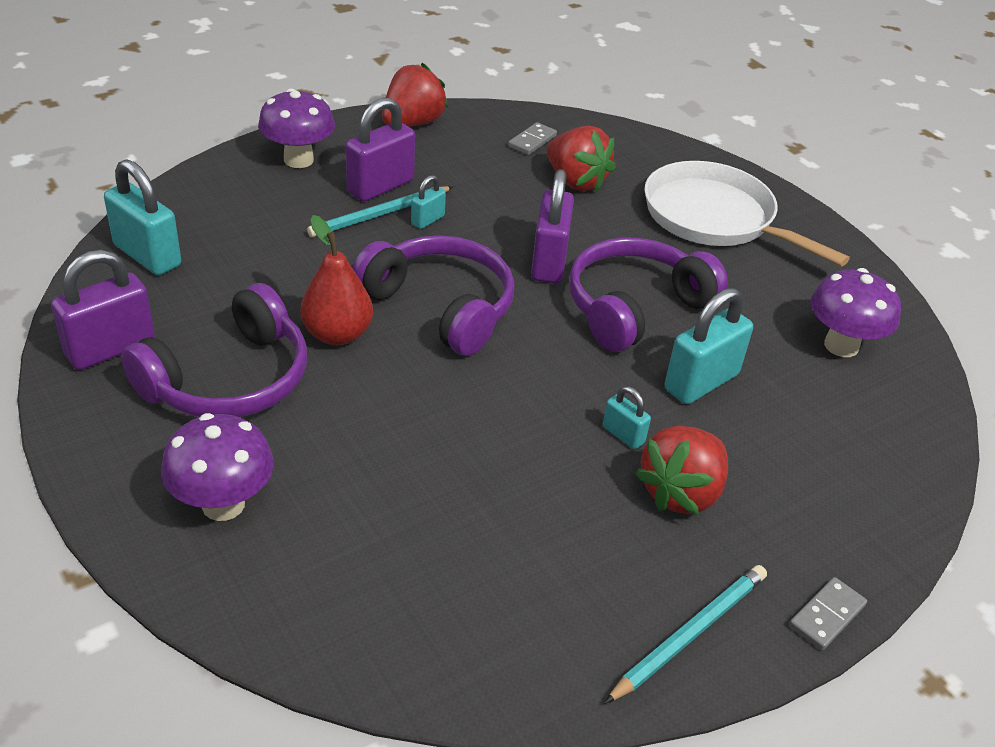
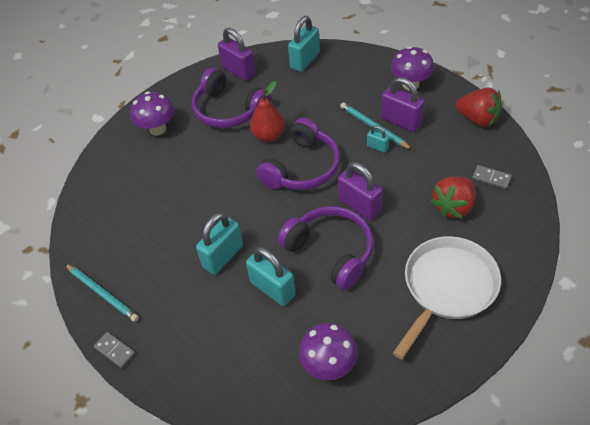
camera: 90 degrees right, 10 degrees up
(549, 262) = (359, 206): purple padlock -> purple padlock turned 45 degrees clockwise
(623, 435) = (223, 256): turquoise padlock -> turquoise padlock, size x1.95
(681, 492) = (187, 284): red strawberry -> none

